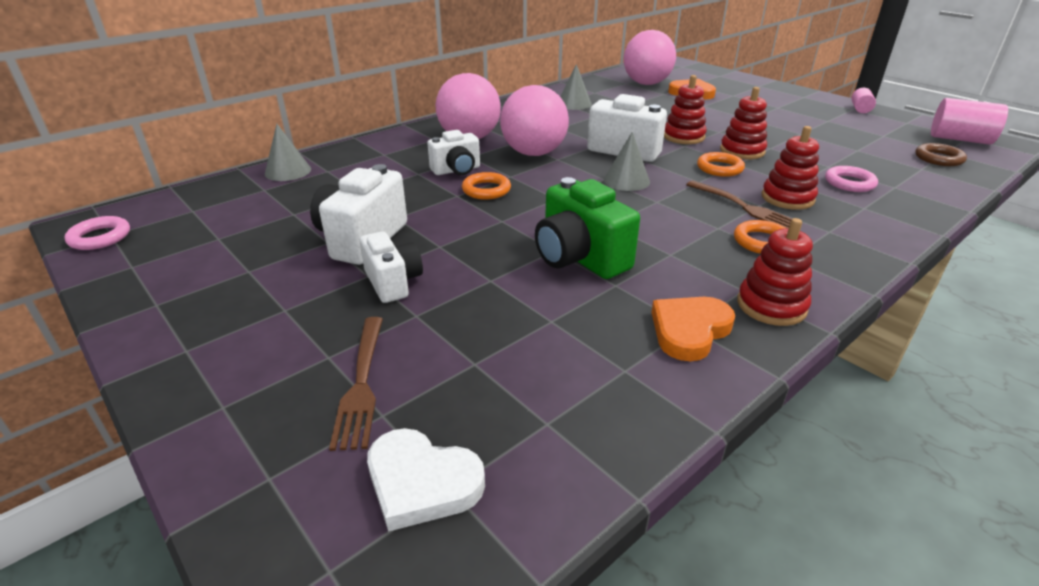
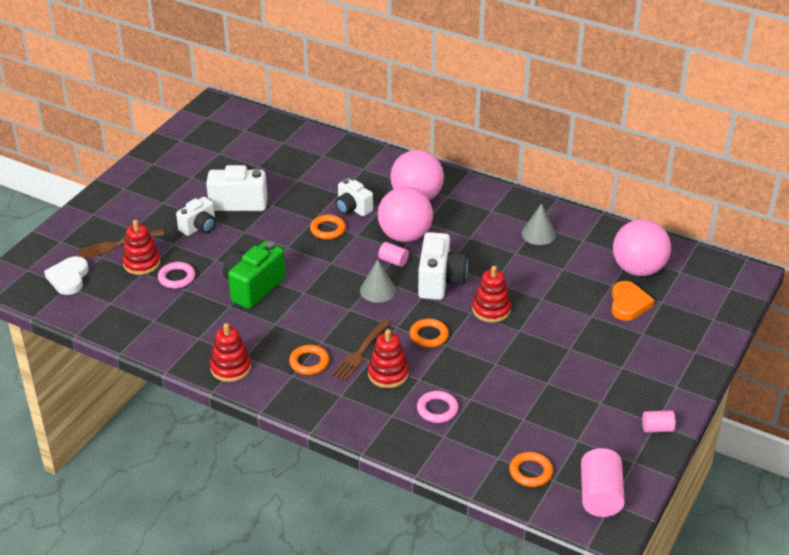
camera: 70 degrees right, 5 degrees up
(100, 237) = (202, 116): pink ring -> pink ring (177, 278)
(288, 171) = (313, 140): grey cone -> none
(576, 165) = (393, 261): none -> pink cylinder
(689, 330) = (194, 338): orange heart -> none
(742, 151) = (476, 346): red stacking toy -> red stacking toy (142, 263)
(938, 158) = (530, 472): brown ring -> orange ring

